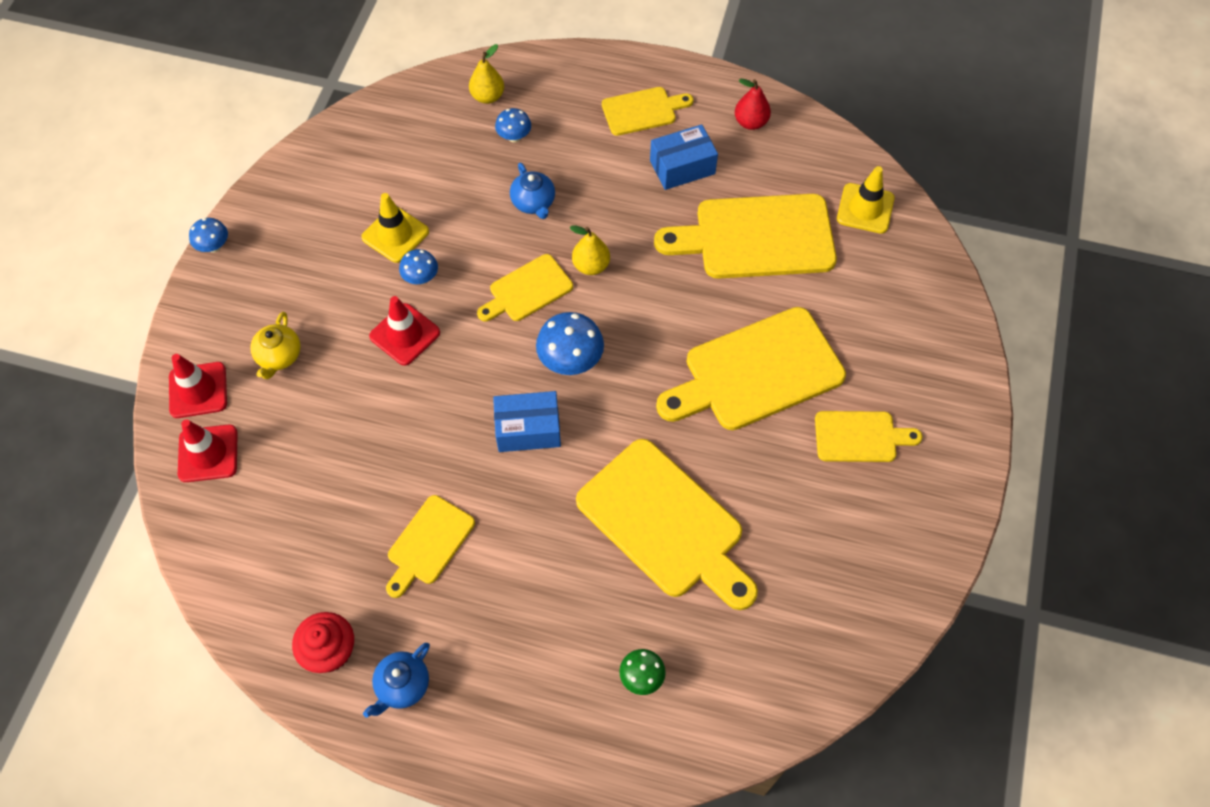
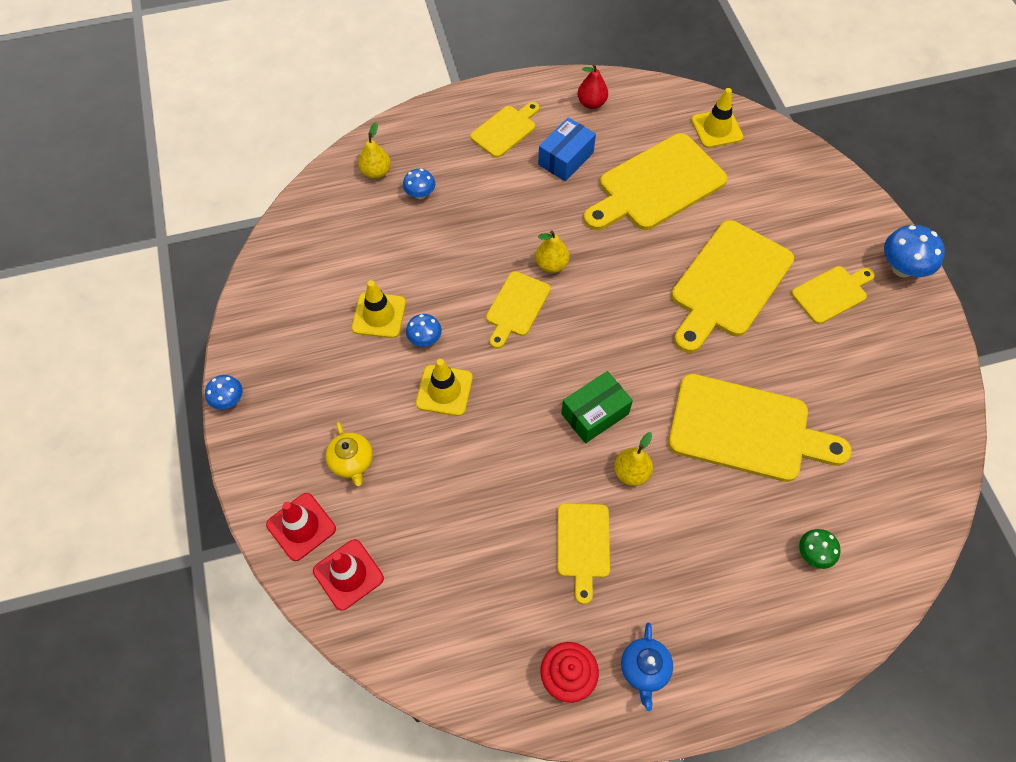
camera: 30 degrees left, 0 degrees up
(405, 334) = (444, 390): red traffic cone -> yellow traffic cone
(522, 503) = (631, 473): none -> yellow pear
(528, 429) = (595, 414): blue box -> green box
(533, 203) = (472, 238): blue teapot -> none
(570, 361) = (588, 344): blue mushroom -> blue mushroom (902, 268)

